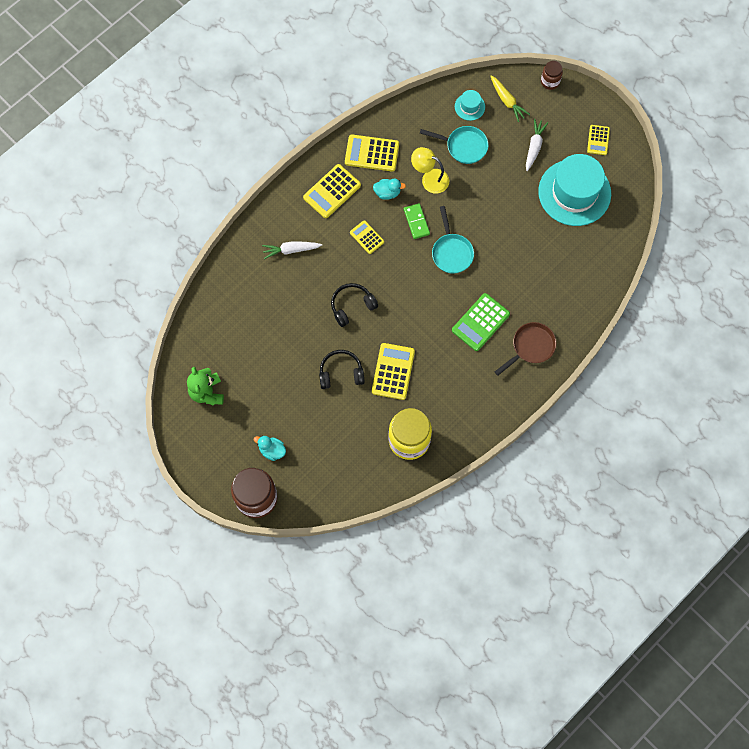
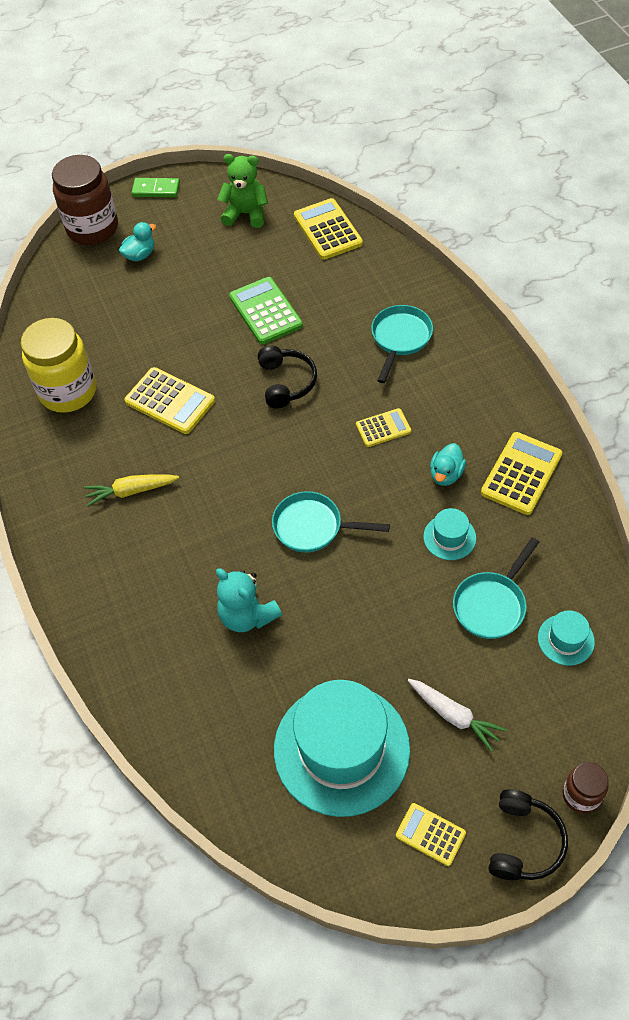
camera: 115 degrees right, 15 degrees down
(291, 250) = (400, 339): white carrot -> turquoise pan
(332, 191) = (474, 407): yellow calculator -> yellow calculator (327, 230)
(341, 373) = (199, 345): black headphones -> black headphones (524, 842)
(416, 222) = (382, 497): green domino -> green domino (156, 190)
(429, 179) = (449, 537): yellow lamp -> turquoise hat
(480, 322) = (184, 528): green calculator -> green calculator (265, 311)
(507, 101) = (561, 704): yellow carrot -> yellow carrot (131, 491)
(521, 265) = (247, 615): none -> turquoise teddy bear
(531, 347) = (112, 581): brown pan -> none

